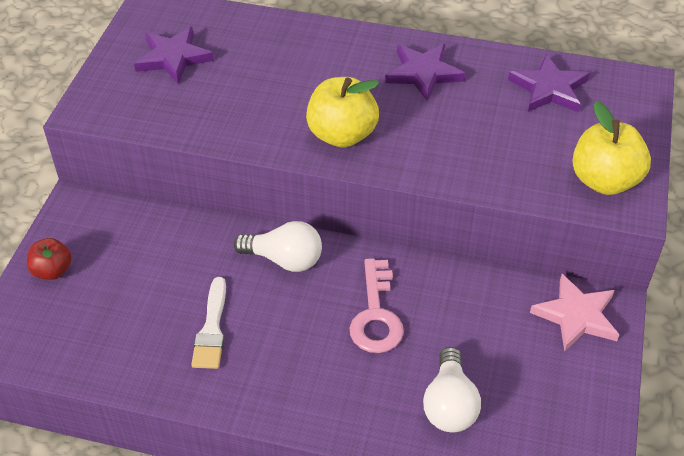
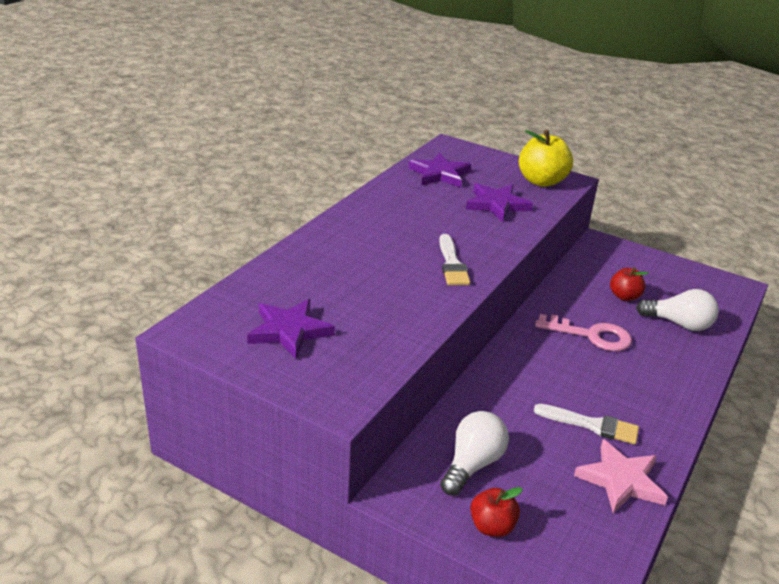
camera: 75 degrees left, 15 degrees down
(284, 259) = (520, 368): white light bulb -> white light bulb (472, 465)
(342, 135) = (452, 264): yellow apple -> white brush
(423, 73) = (394, 214): purple star -> purple star (497, 205)
(483, 342) = (624, 296): none -> red apple
(576, 316) = (606, 256): pink star -> pink star (621, 480)

